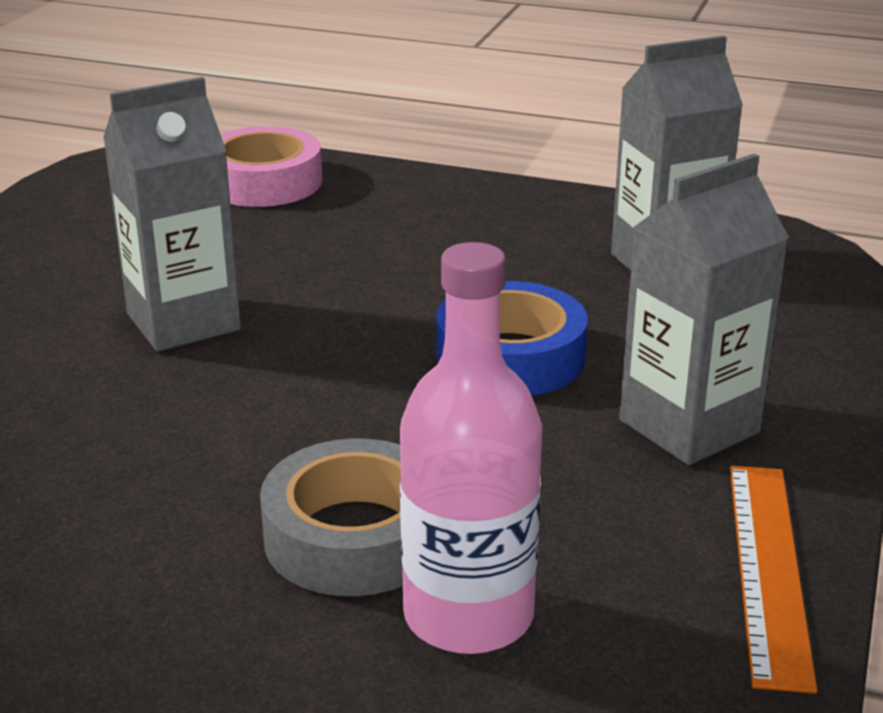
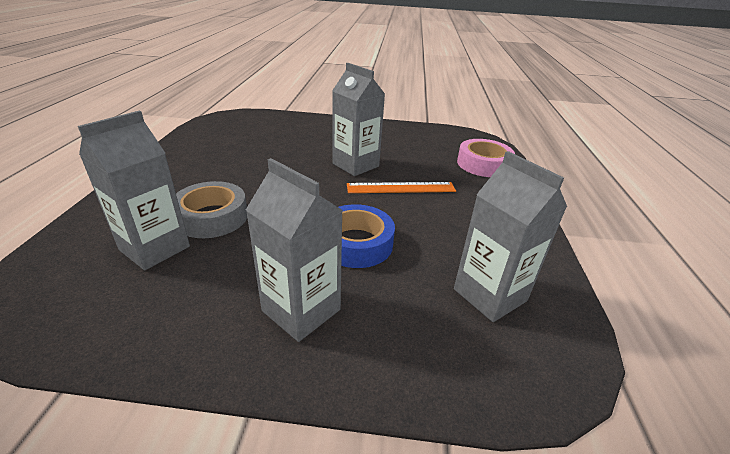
camera: 75 degrees right, 5 degrees up
(468, 616) = (155, 248): pink bottle -> grey carton
(768, 569) = (164, 345): orange ruler -> orange ruler (401, 188)

